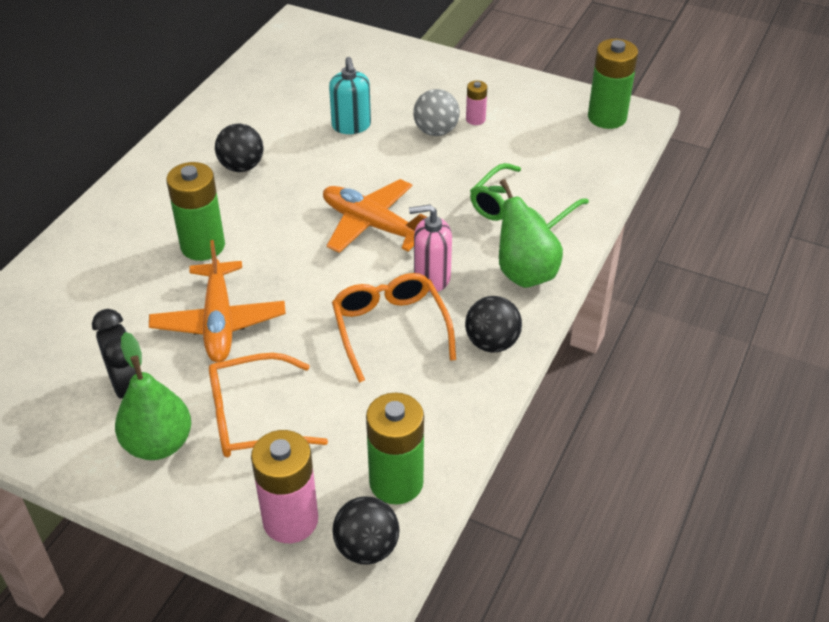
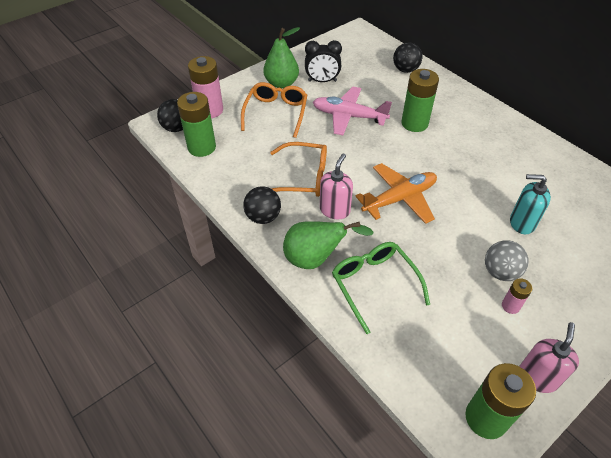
camera: 115 degrees right, 5 degrees up
(219, 322) = (348, 116): orange plane -> pink plane
(241, 166) = (488, 155): black ball -> black ball (405, 70)
(542, 96) = (537, 377): none -> pink soap dispenser

